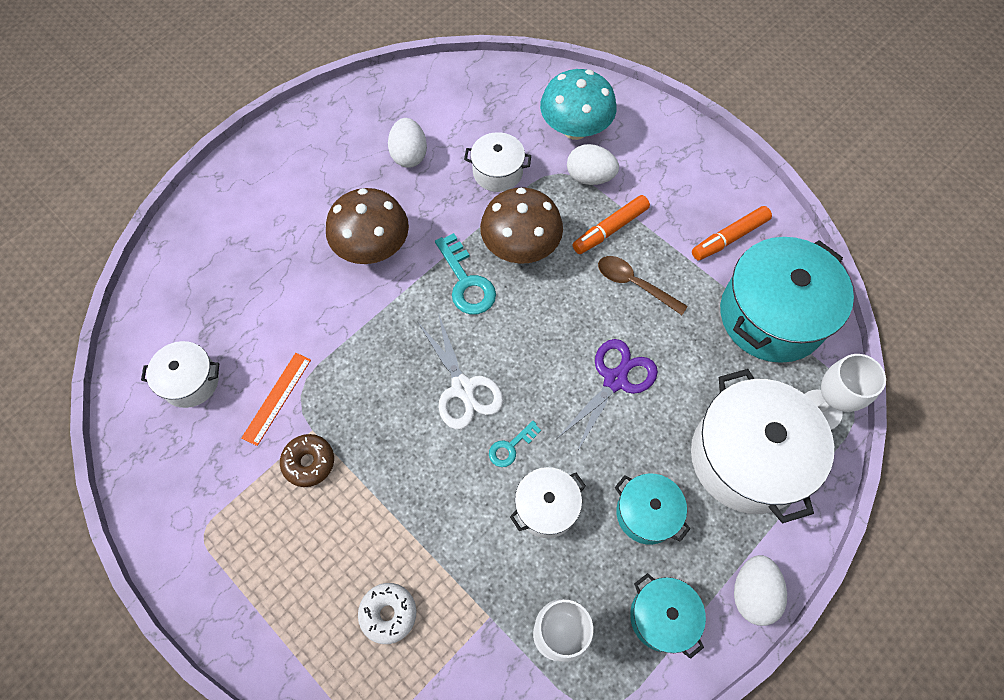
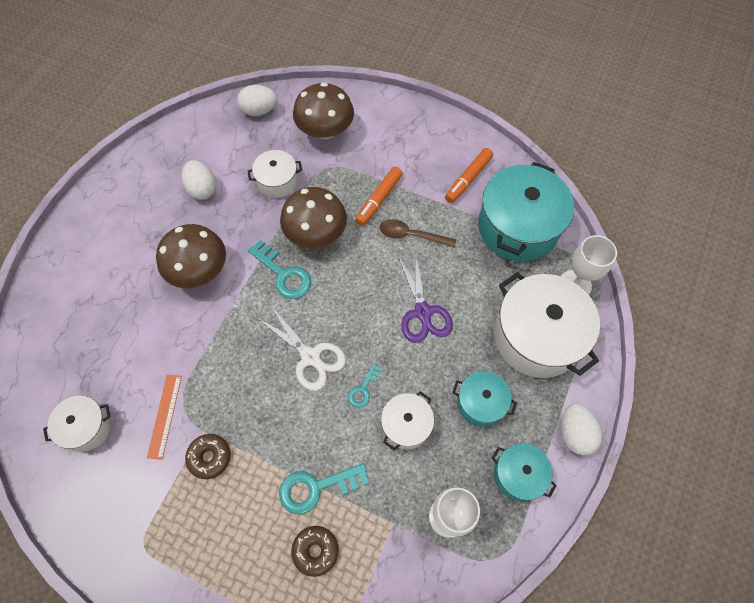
camera: 20 degrees left, 0 degrees up
(388, 613) = (315, 551): white donut -> brown donut
(415, 541) = (316, 488): none -> turquoise key
(575, 129) = (325, 130): turquoise mushroom -> brown mushroom
(590, 177) = (349, 164): white egg -> white egg (259, 111)
(615, 380) = (423, 312): purple scissors -> purple scissors turned 150 degrees clockwise

